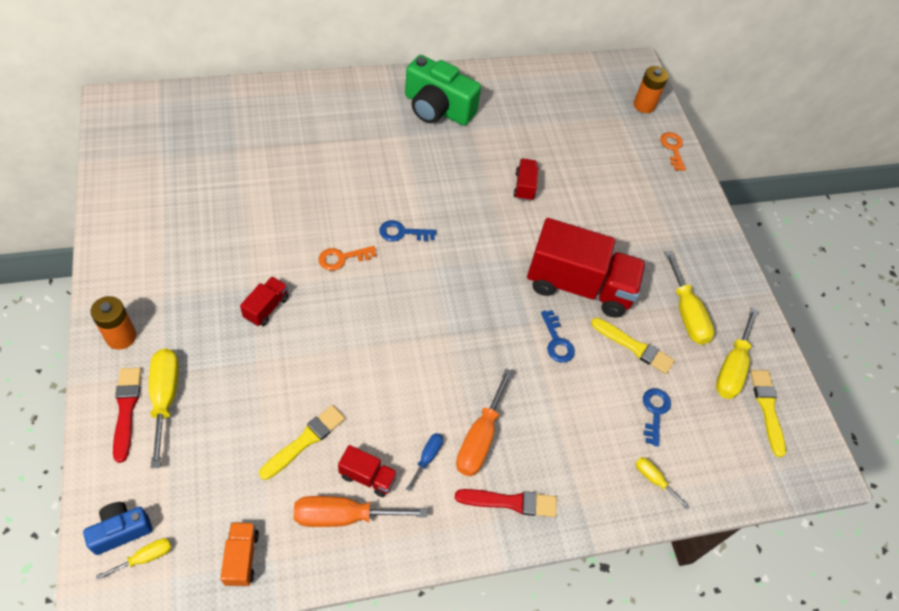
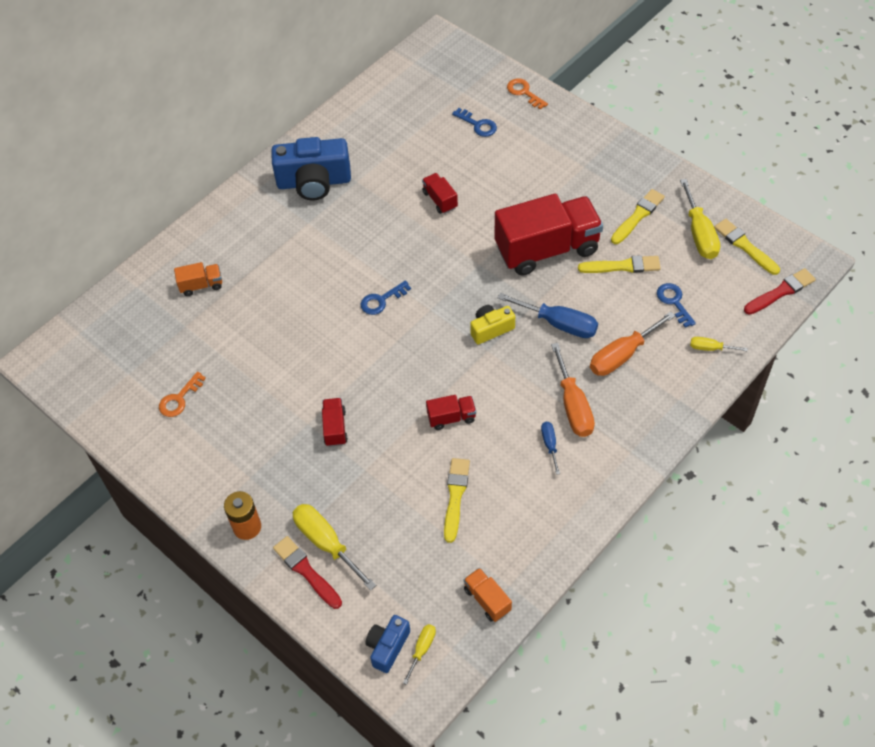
camera: 25 degrees left, 0 degrees up
(279, 127) = (201, 285): none -> orange truck
(342, 258) = (355, 351): orange key -> orange key (179, 399)
(343, 516) = (529, 523): orange screwdriver -> orange screwdriver (622, 355)
(367, 477) = (521, 487): red truck -> red truck (451, 417)
(437, 108) = (314, 182): green camera -> blue camera
(469, 319) = (491, 329): none -> yellow camera
(510, 502) = (630, 432): red brush -> red brush (780, 292)
(532, 357) = (559, 324): none -> blue screwdriver
(557, 341) = (566, 301): blue key -> blue key (478, 125)
(644, 105) = (472, 70): orange battery -> none
(686, 313) = (638, 216): yellow screwdriver -> yellow brush

